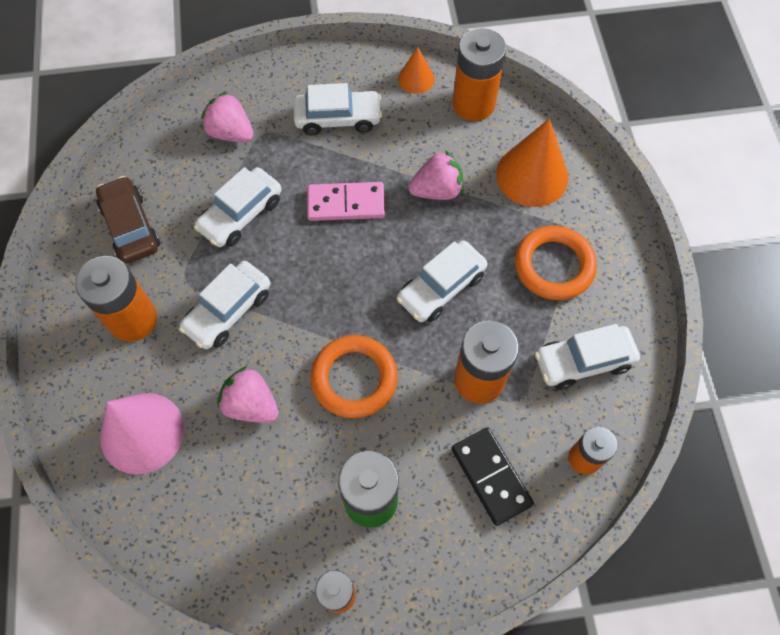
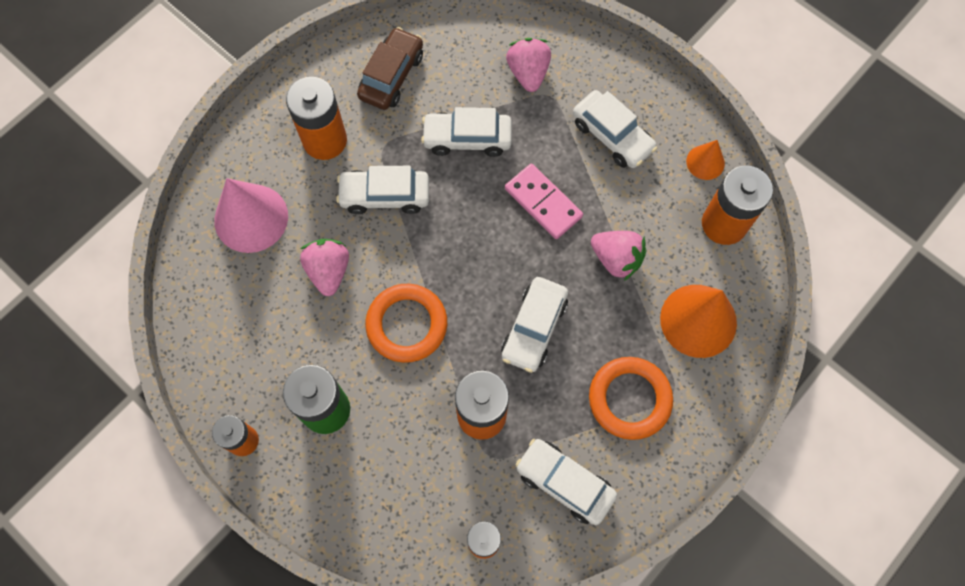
camera: 50 degrees right, 5 degrees up
(441, 287) = (534, 328): white car -> white car turned 75 degrees counterclockwise
(491, 476) = (412, 482): black domino -> none

